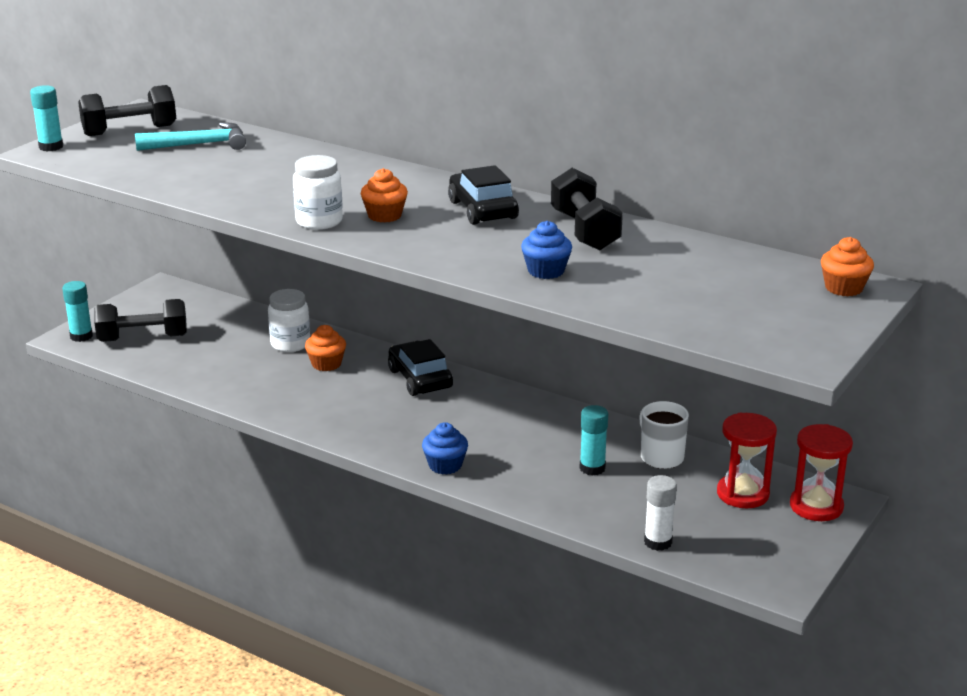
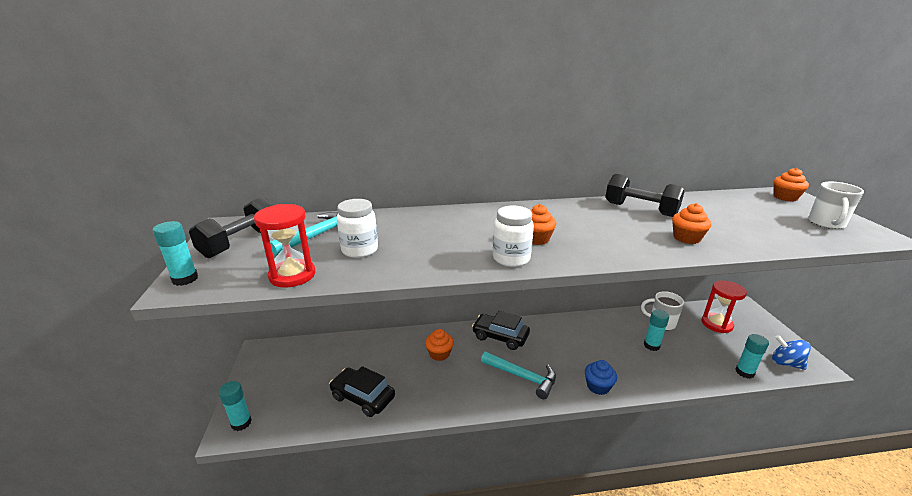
camera: 40 degrees left, 0 degrees up
(143, 338) = (294, 398): black dumbbell -> none
(290, 344) = (400, 351): white jar -> white jar (360, 250)
(378, 421) = (522, 377): none -> turquoise hammer
(482, 210) = (572, 216): black car -> black car (363, 397)
(546, 271) = (686, 238): blue cupcake -> orange cupcake
(658, 542) = (744, 372): white glue stick -> turquoise glue stick
(741, 565) = (785, 363): none -> blue spinning top
(782, 325) = (826, 223): none -> white mug
(816, 506) = (744, 315): red hourglass -> red hourglass (292, 275)

